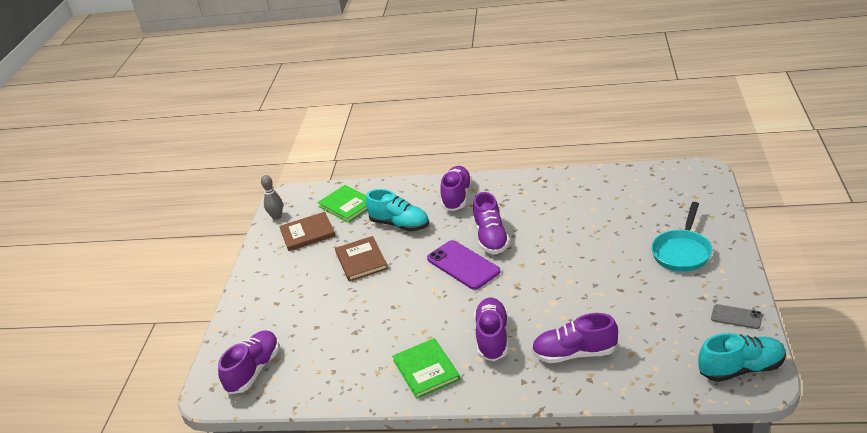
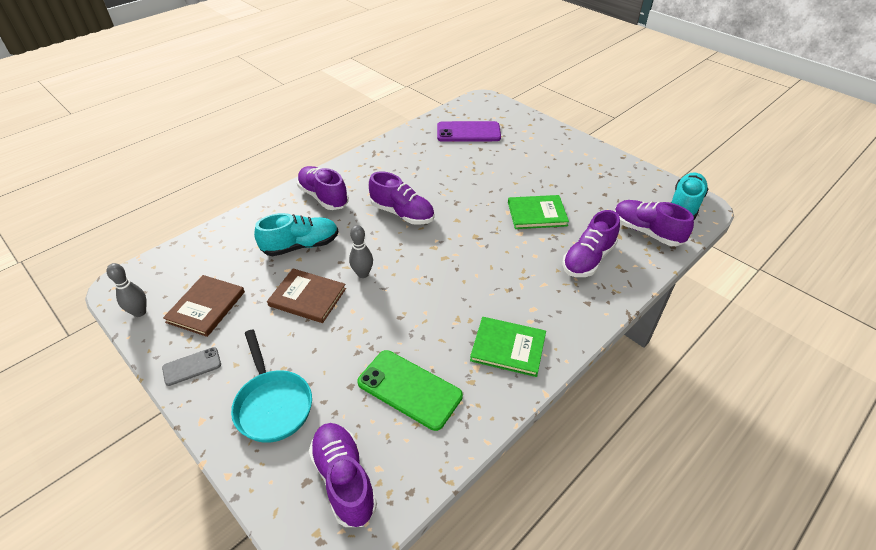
camera: 55 degrees left, 10 degrees up
(340, 351) = (409, 389): none -> green phone
(347, 205) = (216, 258): green book -> green book (537, 214)
(409, 265) = (363, 274): none -> grey bowling pin
(463, 265) = (411, 247): purple phone -> purple phone (468, 132)
(492, 338) = (518, 286): purple shoe -> purple shoe (646, 232)
(682, 252) = (547, 154): turquoise pan -> turquoise pan (273, 404)
(736, 317) = (635, 177): grey phone -> grey phone (192, 366)

